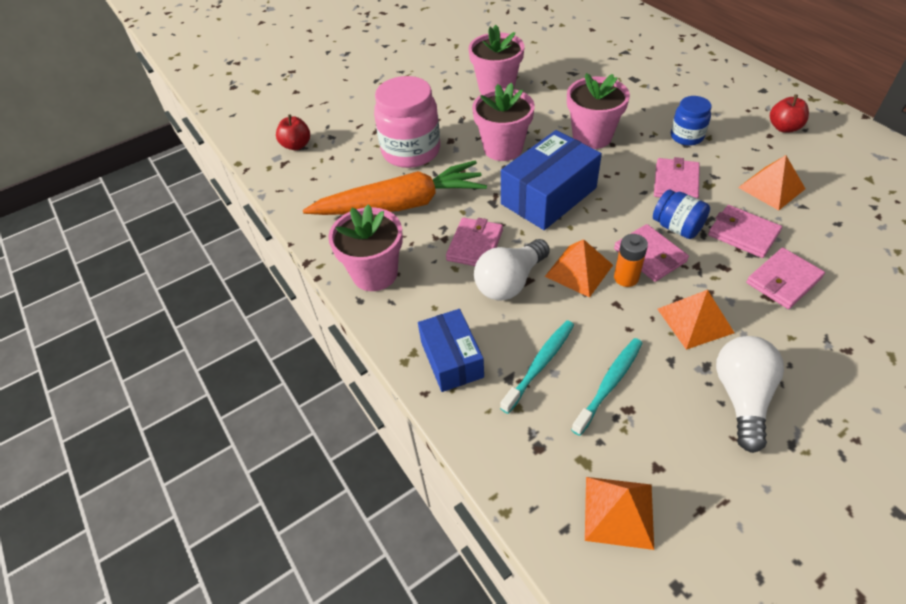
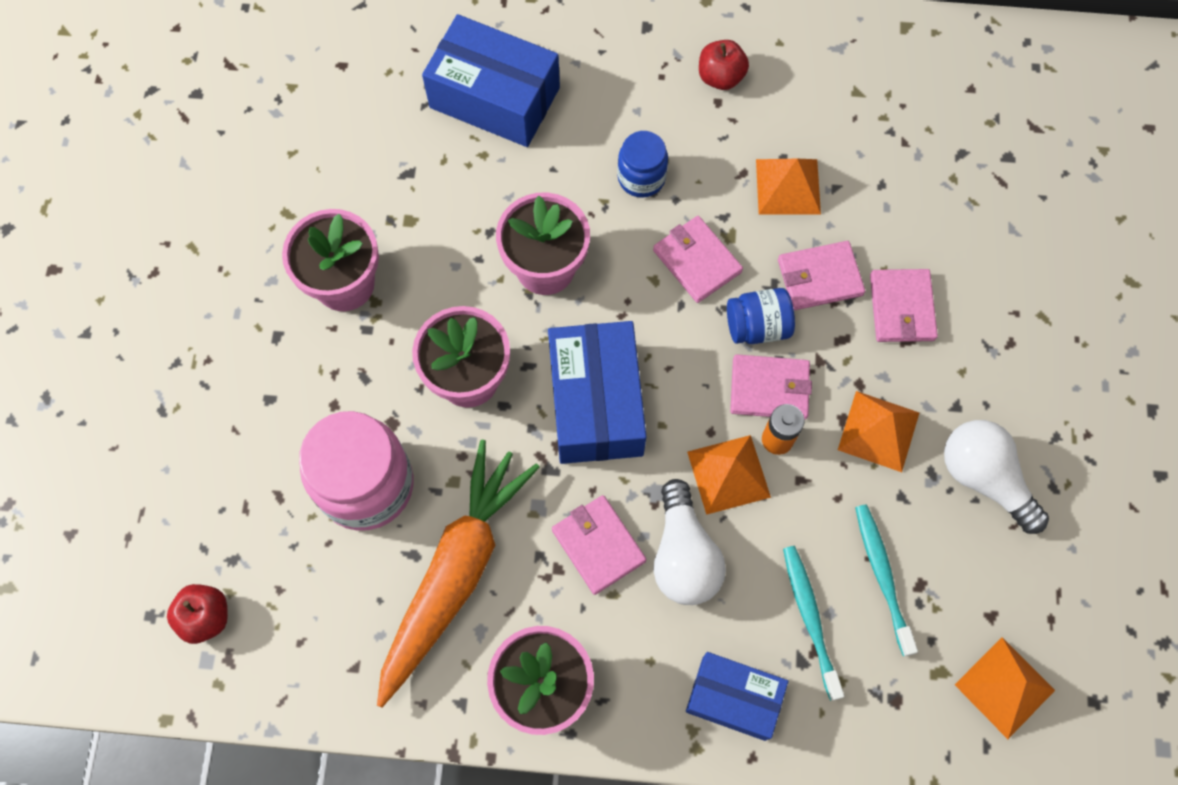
camera: 55 degrees left, 20 degrees up
(648, 72) = (495, 97): none -> blue box

